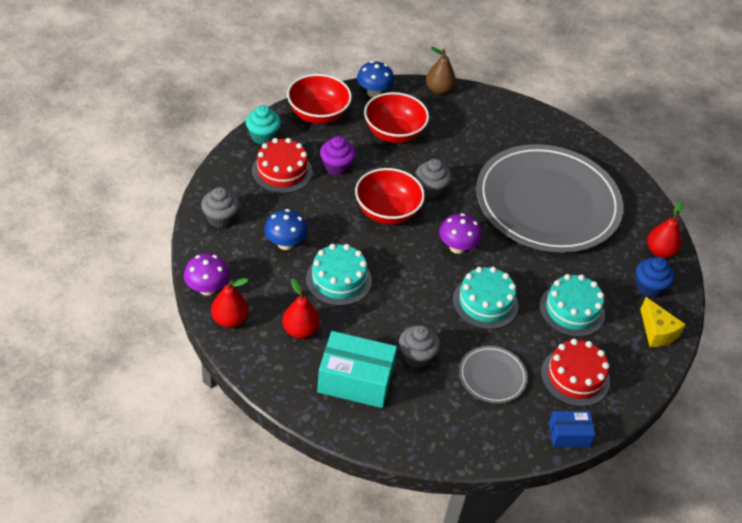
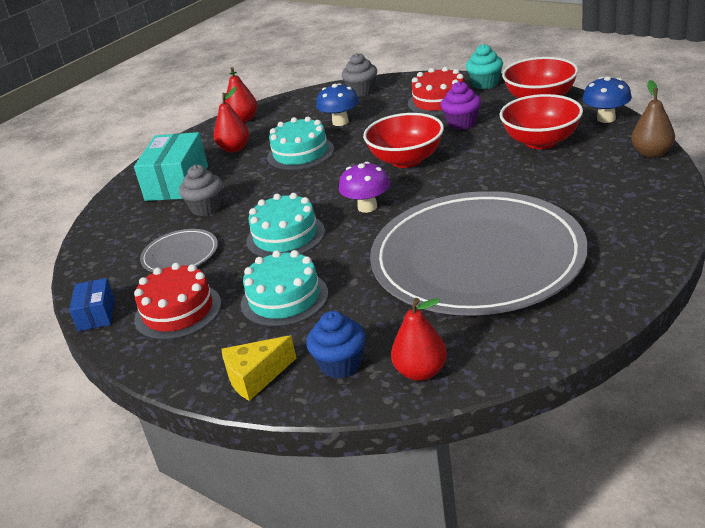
camera: 95 degrees right, 15 degrees down
(207, 288) = (277, 104): purple mushroom -> none
(431, 189) = (456, 177): grey cupcake -> none

